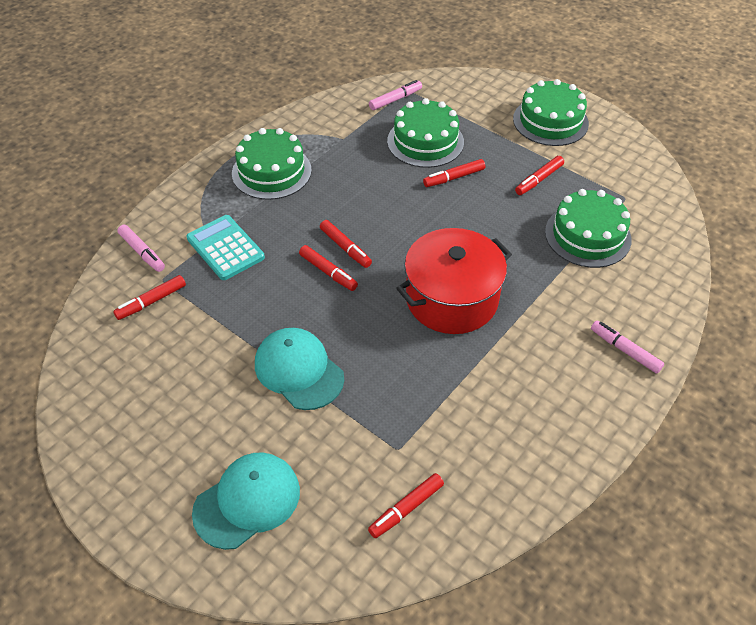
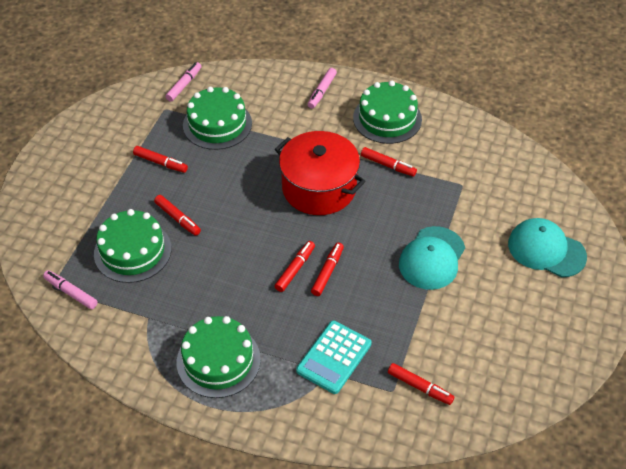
camera: 110 degrees left, 0 degrees up
(142, 252) = (369, 423): pink marker -> pink marker (184, 85)
(406, 509) = (500, 170): red marker -> red marker (388, 165)
(550, 121) = (75, 169): green cake -> green cake (387, 118)

